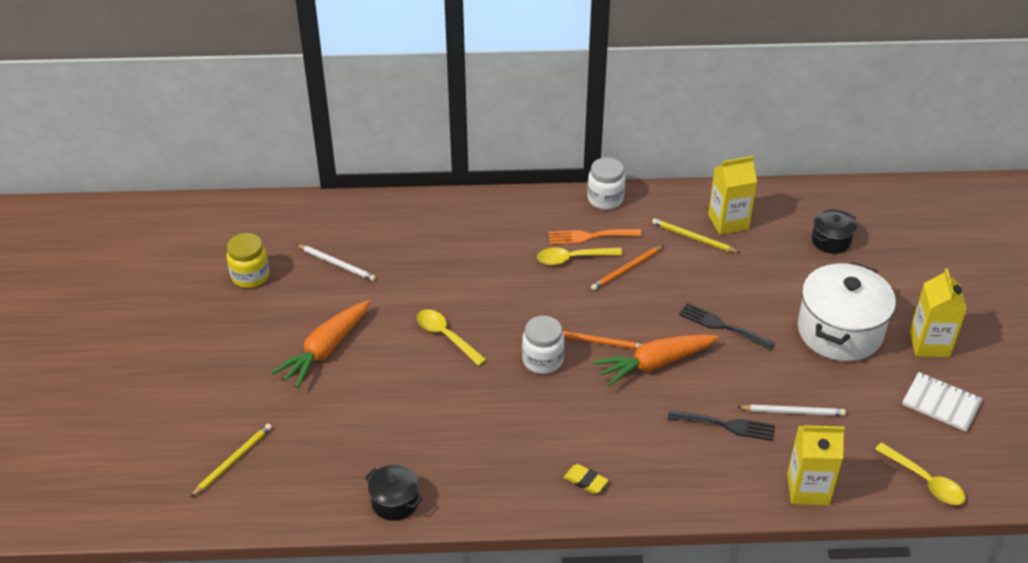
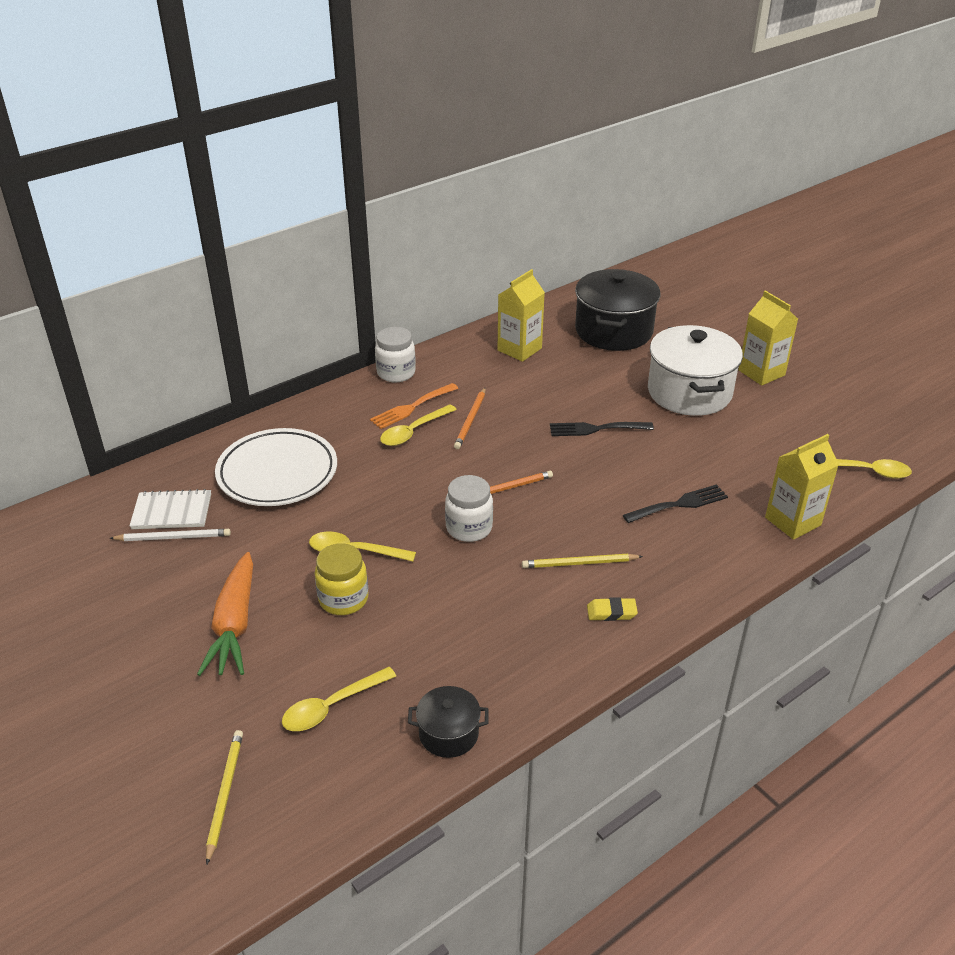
camera: 35 degrees left, 5 degrees down
(250, 276) = (79, 593): yellow jar -> yellow jar (343, 599)
(339, 441) = (332, 706): none -> yellow spoon
(445, 246) = (277, 473): none -> white plate
(655, 364) = (571, 484): orange carrot -> none
(693, 238) = (503, 372): yellow pencil -> yellow pencil (579, 563)
(793, 412) = (719, 468): white pencil -> none
(831, 241) = (613, 331): black pot -> black pot, size x2.01
(941, 403) = (815, 410): white notebook -> white notebook (172, 512)

